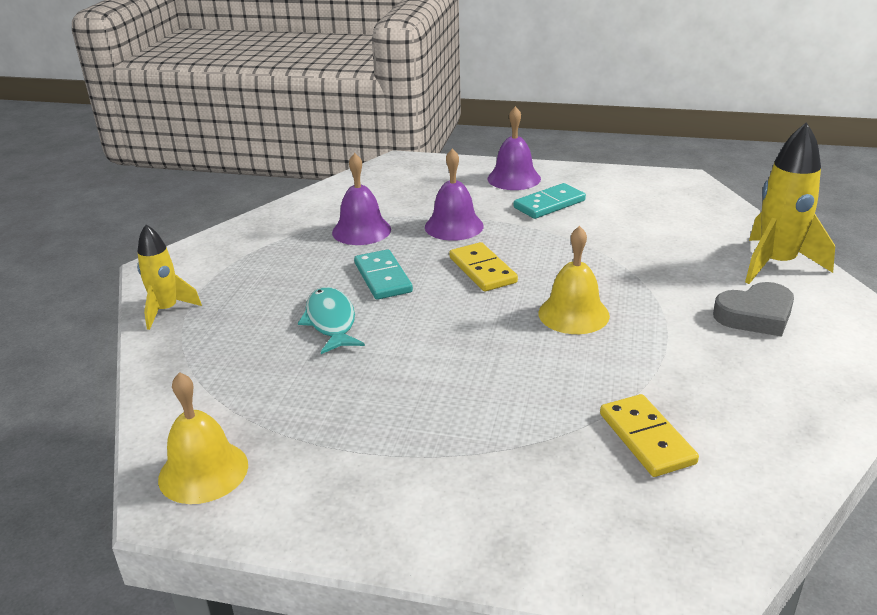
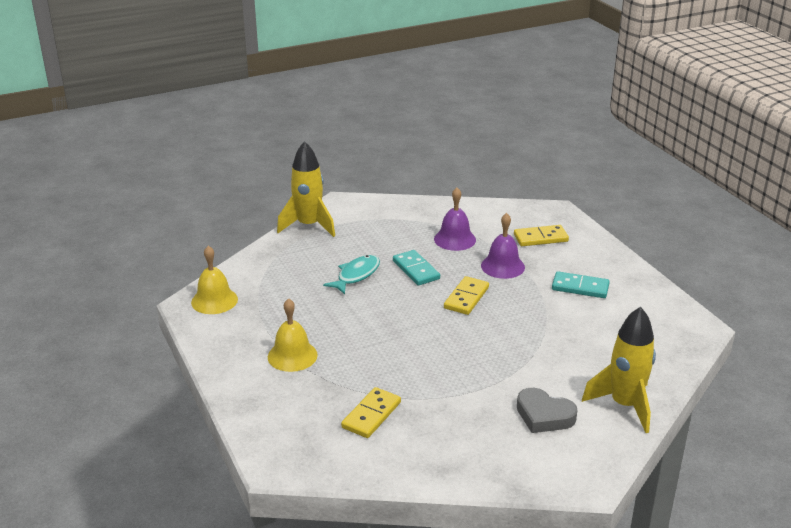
camera: 50 degrees right, 0 degrees up
(166, 310) = (309, 226): yellow rocket -> yellow rocket, size x1.60
(382, 278) = (416, 270): turquoise domino -> turquoise domino turned 60 degrees counterclockwise
(435, 187) = (540, 238): none -> yellow domino
(514, 178) = (596, 260): purple bell -> none
(573, 314) = (460, 348): yellow bell -> yellow bell (292, 356)

